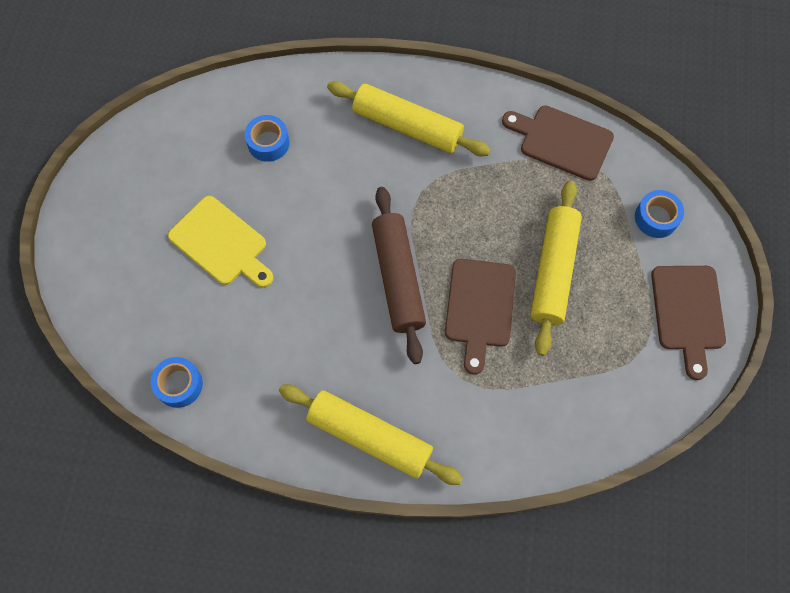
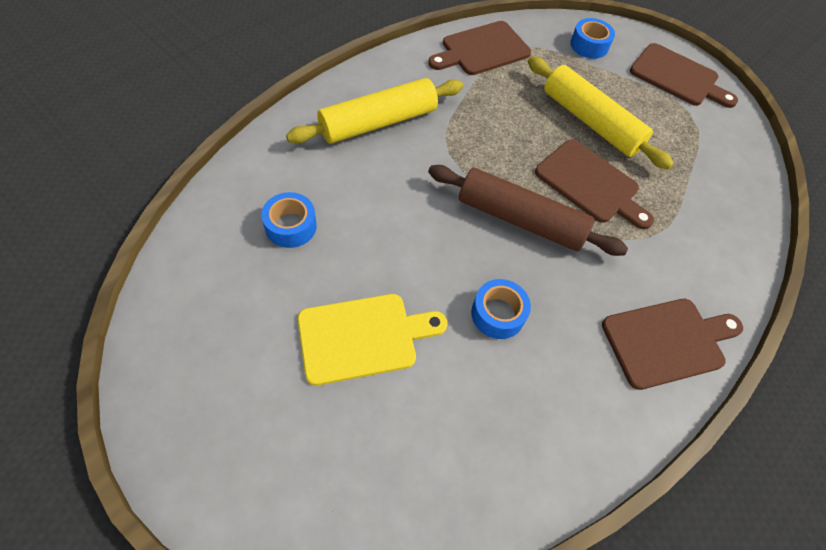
camera: 60 degrees left, 10 degrees down
(179, 384) = (499, 489): blue tape -> blue tape (498, 314)
(369, 437) = (667, 341): yellow rolling pin -> brown cutting board

